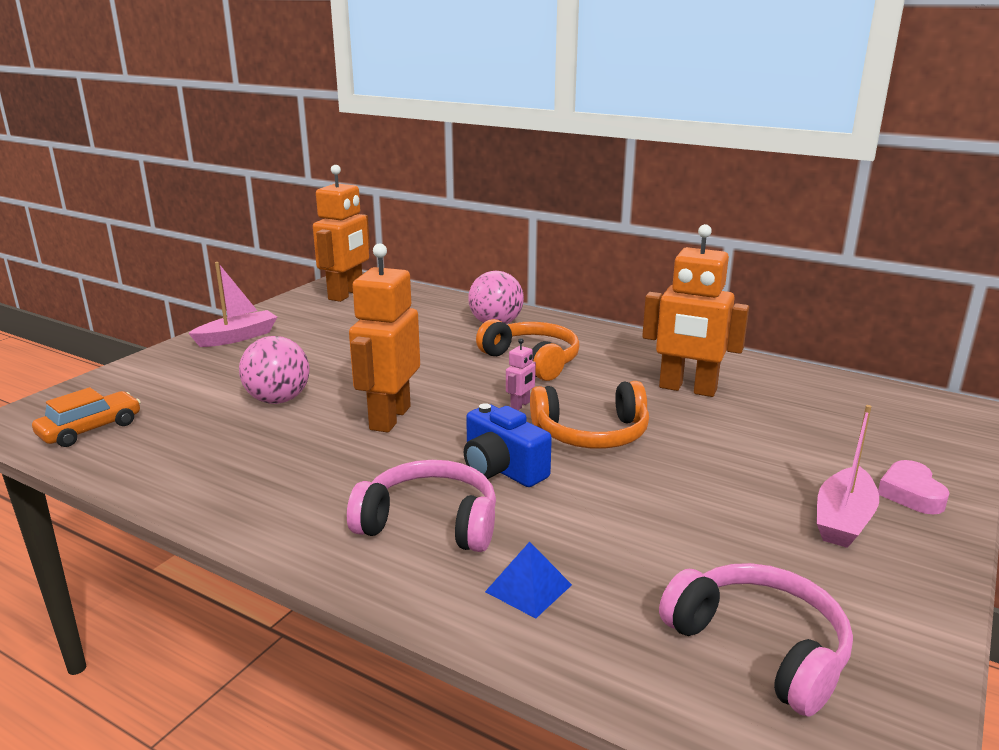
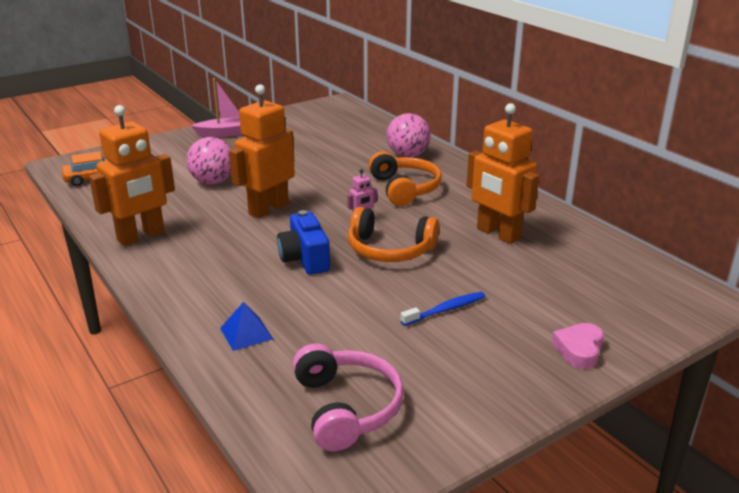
camera: 25 degrees right, 5 degrees up
(346, 294) = (325, 114): orange robot -> orange robot (141, 236)
(430, 522) = (228, 280): pink headphones -> none
(731, 487) = (446, 310): none -> blue toothbrush
(843, 519) = (502, 352): pink boat -> none

